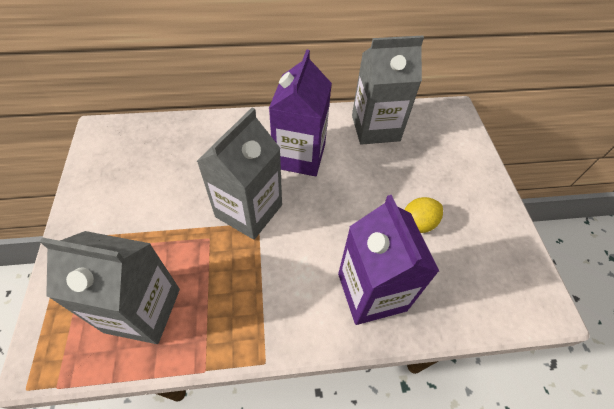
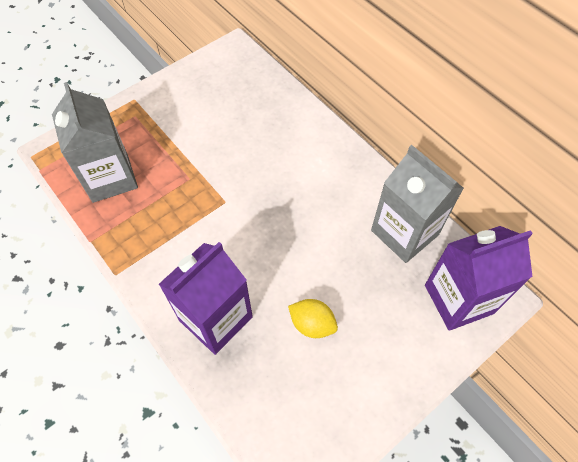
camera: 60 degrees right, 5 degrees up
(249, 211) = (232, 188): grey carton -> none
(299, 156) = (316, 190): purple carton -> purple carton (459, 299)

